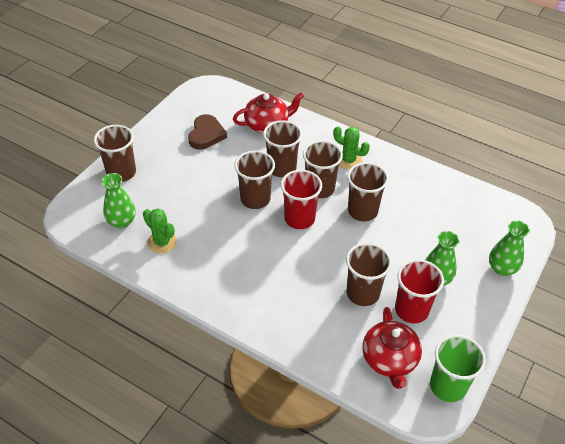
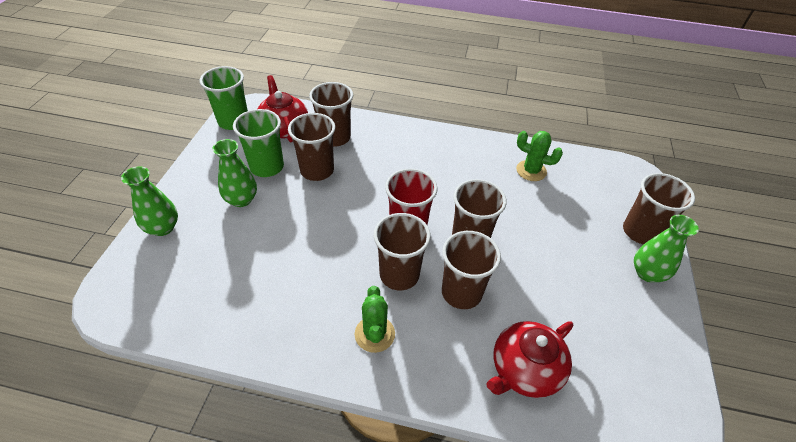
camera: 160 degrees right, 0 degrees up
(122, 221) = (585, 180): green vase -> green vase (647, 273)
(206, 134) = (595, 320): brown heart -> none
(348, 160) = (374, 334): green cactus -> green cactus turned 75 degrees clockwise
(362, 211) = (336, 257): brown cup -> brown cup (335, 137)
(411, 310) = (267, 167): red cup -> green cup

